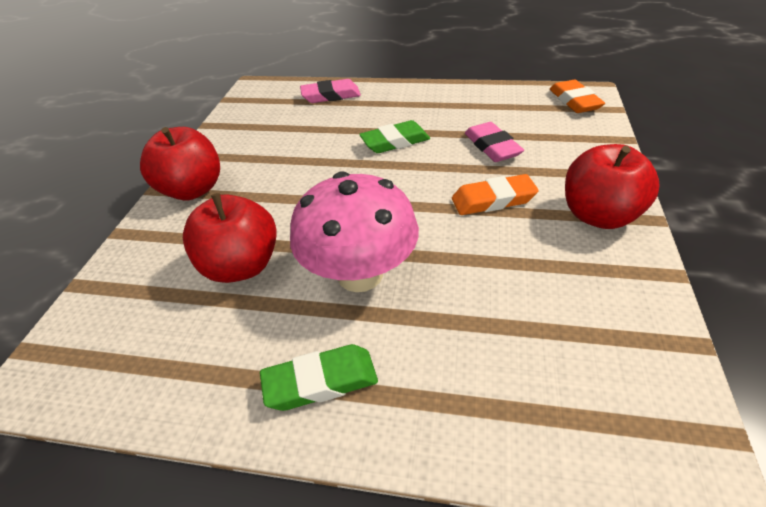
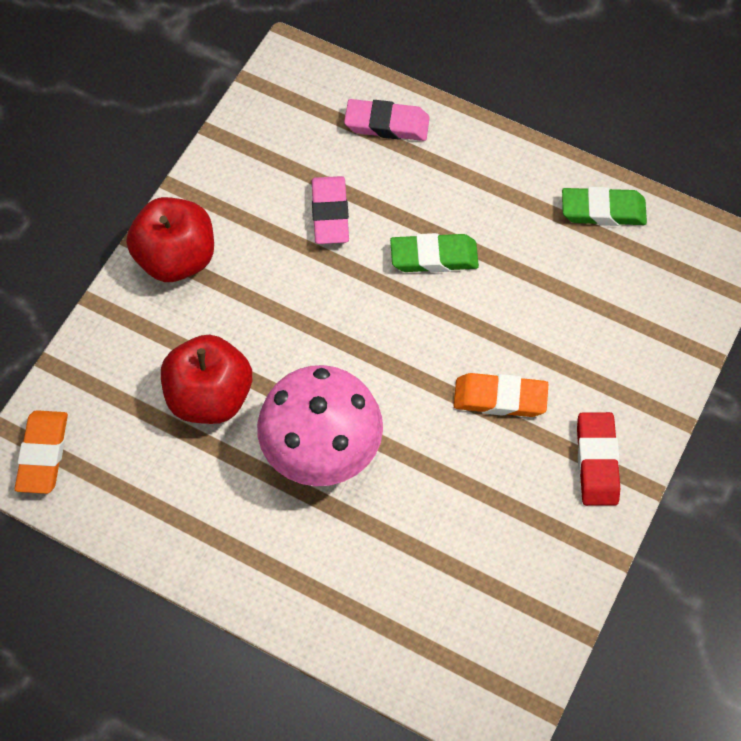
camera: 15 degrees right, 20 degrees up
(320, 381) = (252, 551): green eraser -> green eraser (603, 210)
(492, 147) = (544, 310): pink eraser -> pink eraser (330, 214)
(574, 101) = (698, 259): orange eraser -> orange eraser (43, 454)
(599, 215) = (597, 461): red apple -> red eraser

